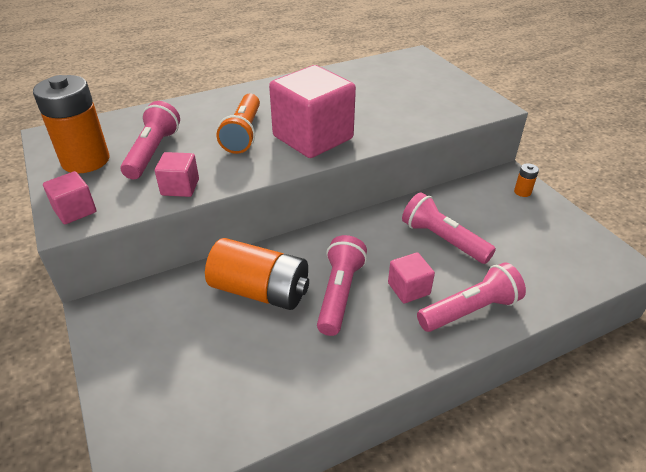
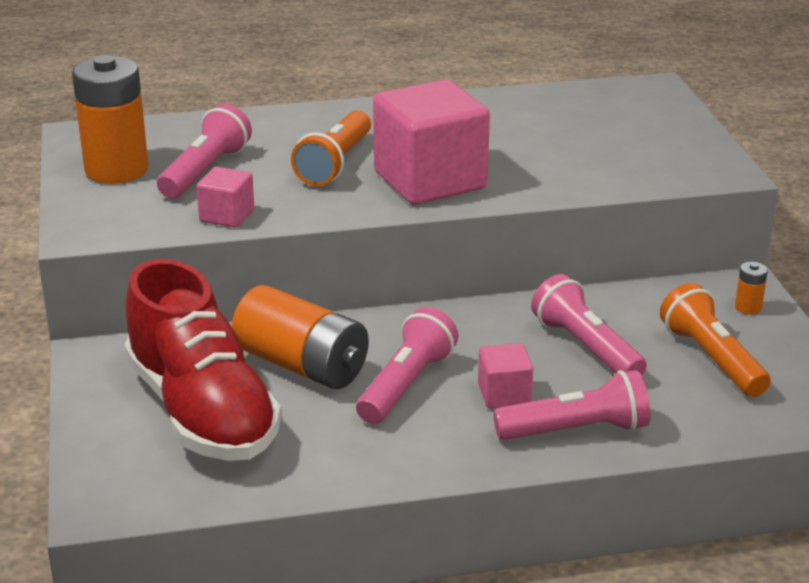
camera: 15 degrees right, 10 degrees down
(75, 211) = (90, 223): pink cube -> none
(199, 349) = (202, 411): none -> red shoe
(523, 234) = (711, 359): none -> orange flashlight

